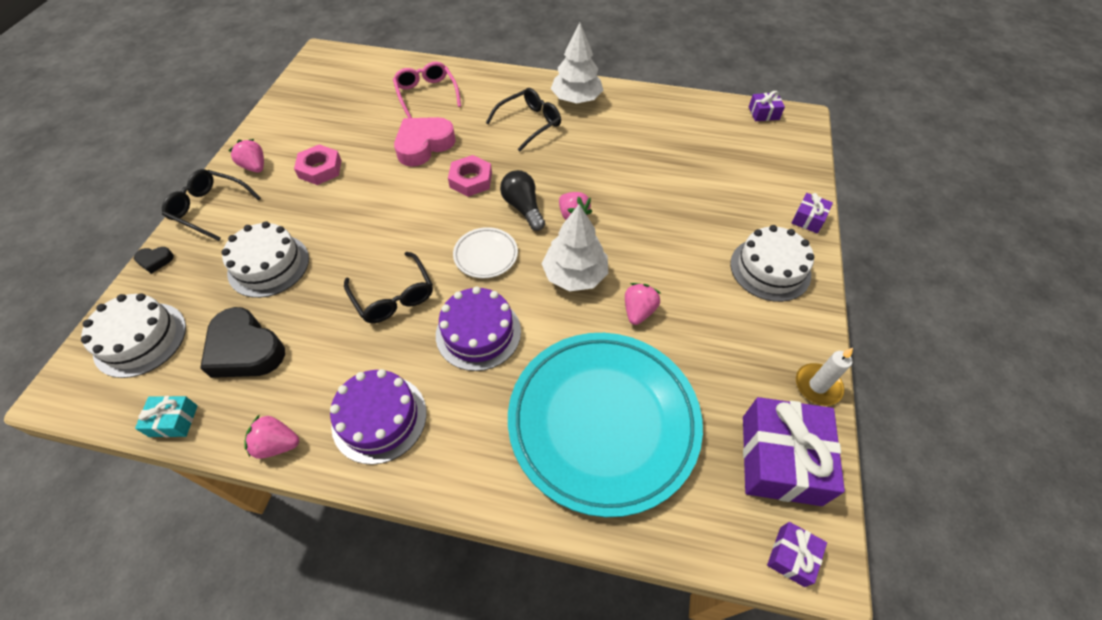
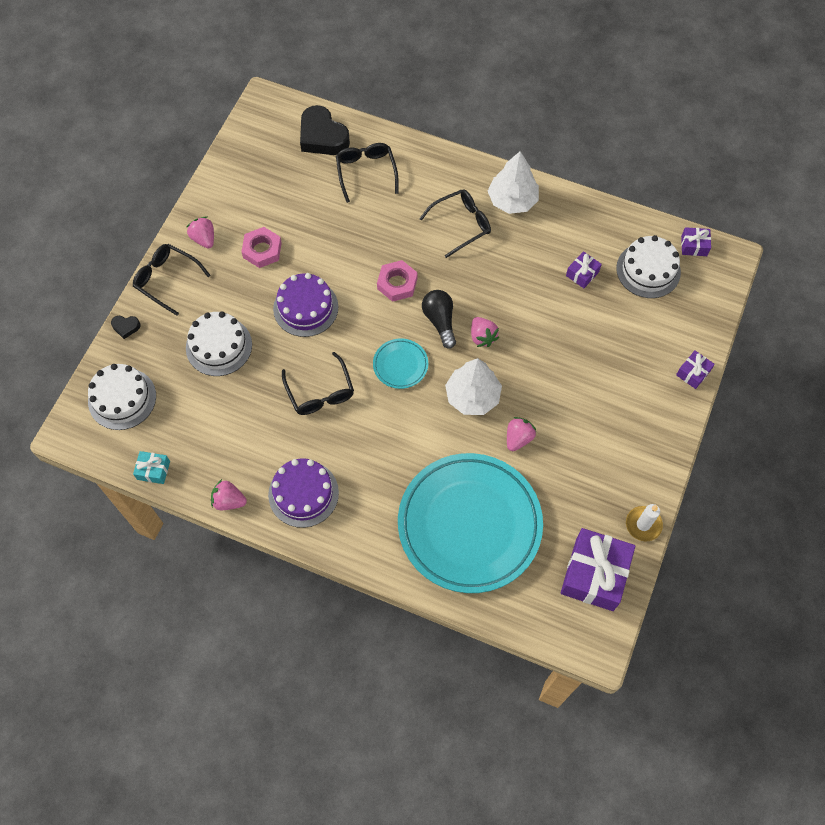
camera: 10 degrees right, 10 degrees up
(245, 349) = (203, 421): black heart -> black heart (322, 136)
(424, 145) = (358, 236): pink heart -> none
(426, 94) = (366, 172): pink glasses -> black glasses
(478, 333) = (385, 436): purple cake -> purple cake (305, 308)
(486, 255) = (400, 365): white plate -> turquoise plate
(770, 269) = (641, 417): white cake -> white cake (648, 270)
(792, 556) = (579, 639): purple gift -> purple gift (582, 274)

